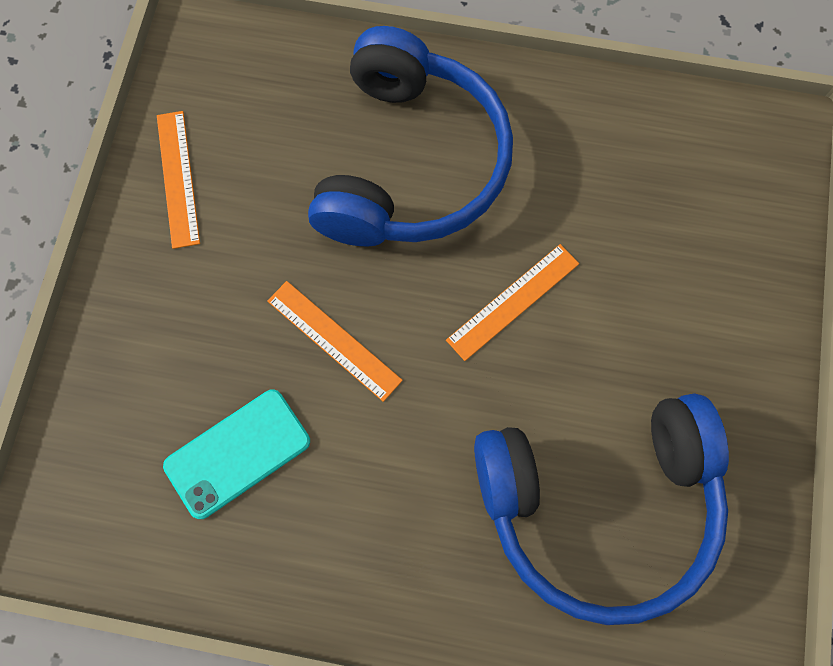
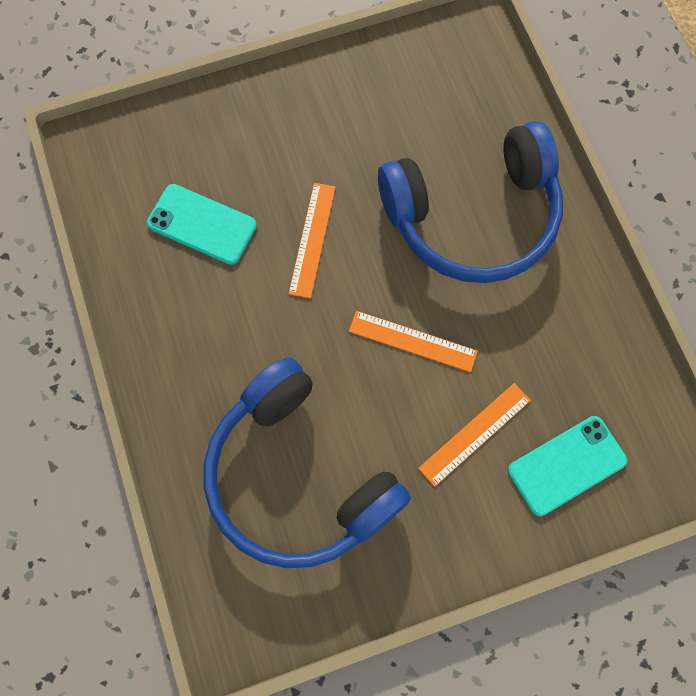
camera: 60 degrees right, 0 degrees up
(177, 178) = (365, 79): orange ruler -> orange ruler (474, 433)
(723, 230) = (566, 465): none -> turquoise phone

